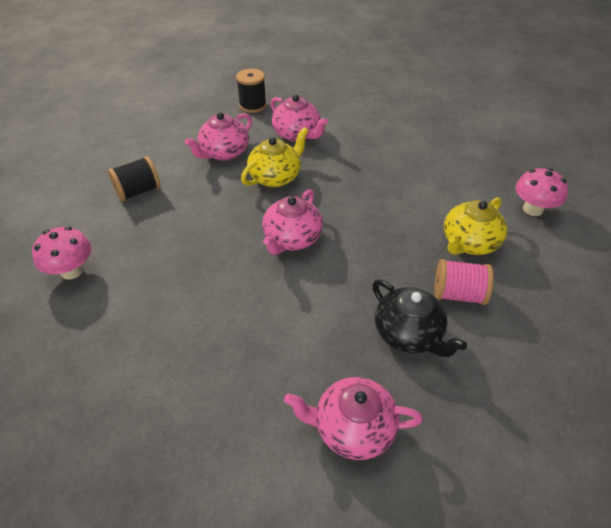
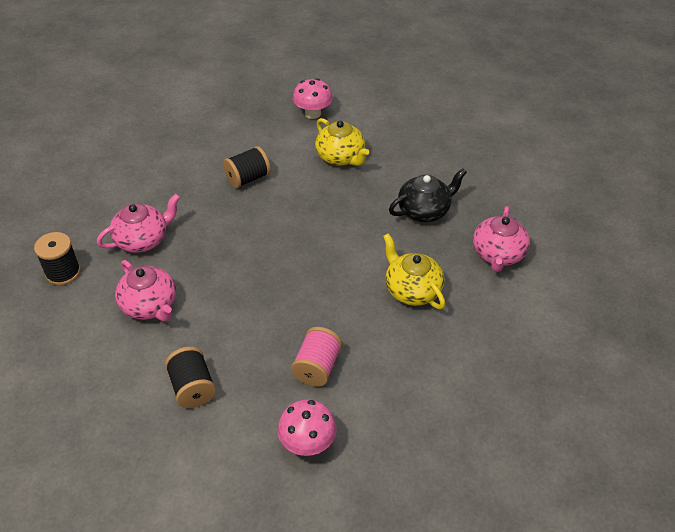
camera: 80 degrees left, 0 degrees up
(275, 177) = (211, 266): yellow teapot -> yellow teapot (412, 290)
(292, 239) = (307, 264): pink teapot -> none
(399, 179) = (248, 178): none -> black spool
(458, 294) = (392, 176): pink spool -> pink spool (317, 367)

